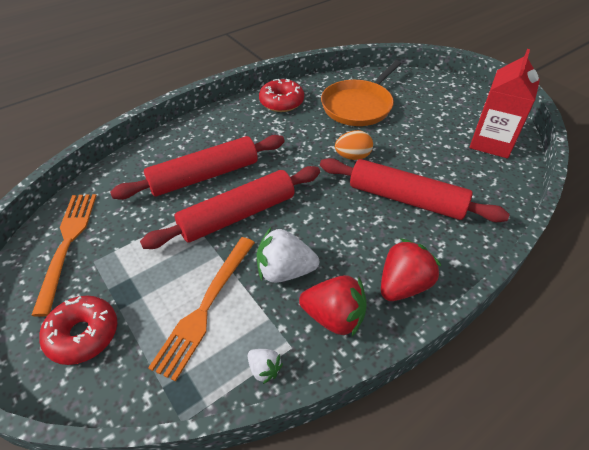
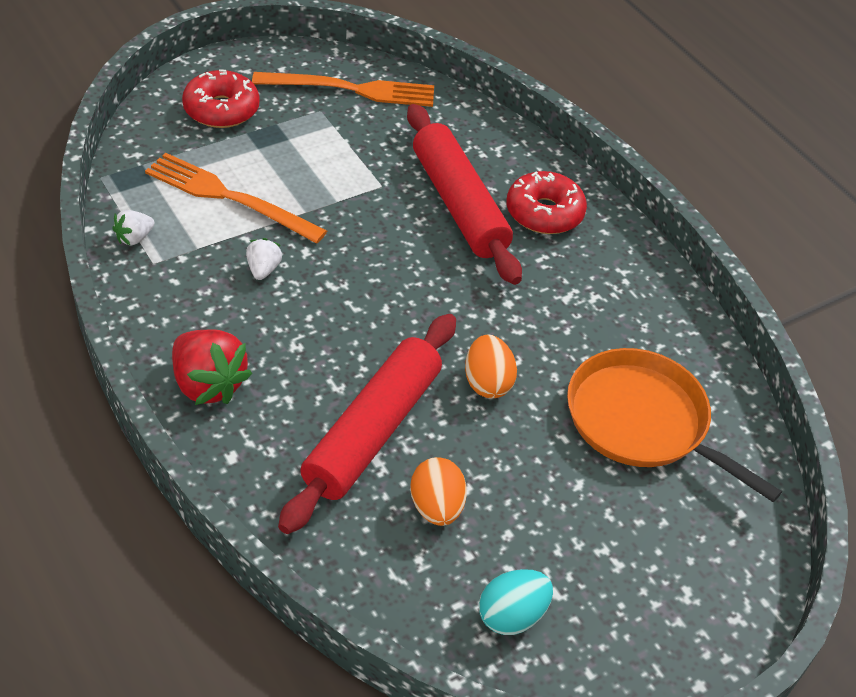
camera: 90 degrees right, 0 degrees up
(238, 215) = (372, 233): red rolling pin -> none
(281, 102) = (652, 309): red donut -> red donut (544, 213)
(285, 271) = (263, 269): white strawberry -> white strawberry, size x0.52
(334, 317) = (181, 305): red strawberry -> none
(445, 170) = (436, 507): none -> orange egg
(491, 142) = (511, 615): red carton -> turquoise egg

